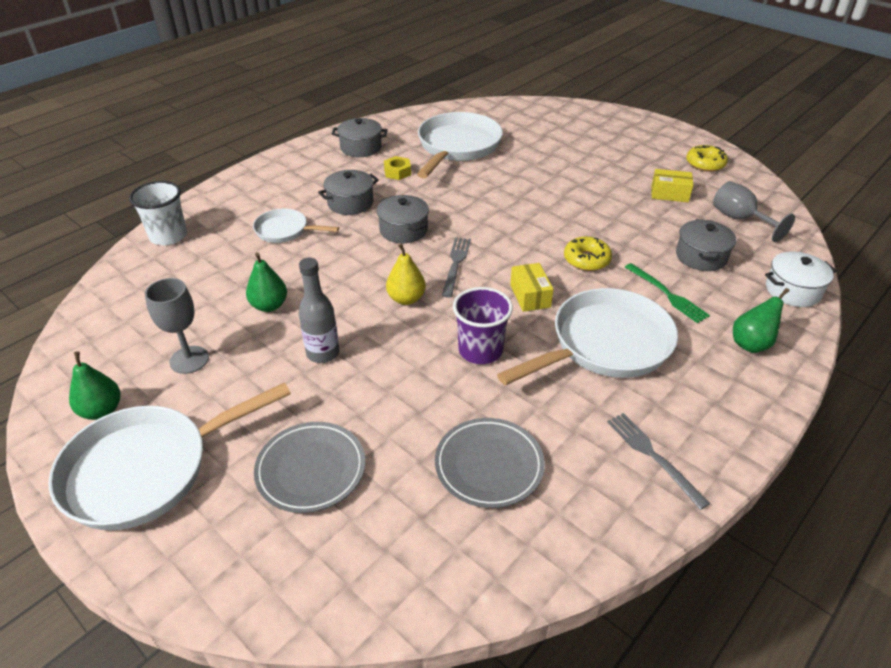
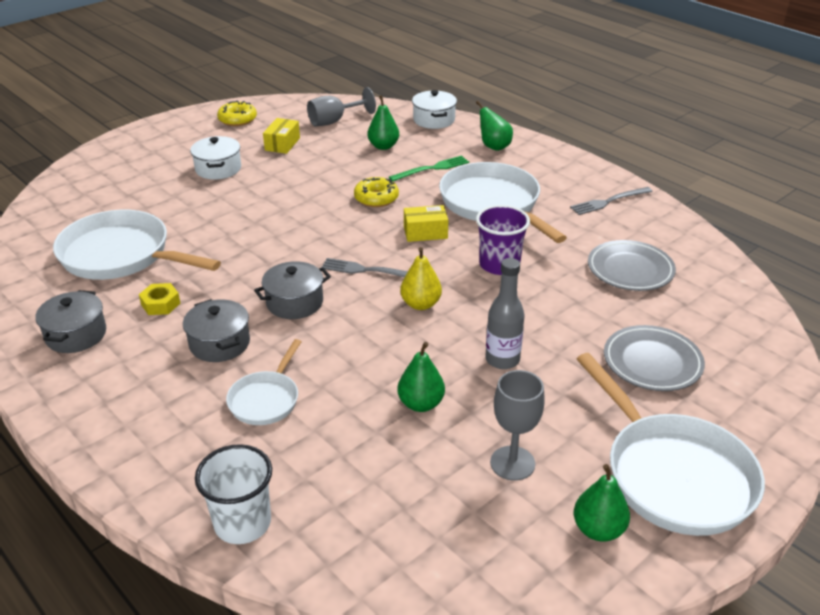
camera: 85 degrees left, 5 degrees down
(604, 167) = (218, 169): none -> white pot
(701, 256) = (383, 146): grey pot -> green pear

